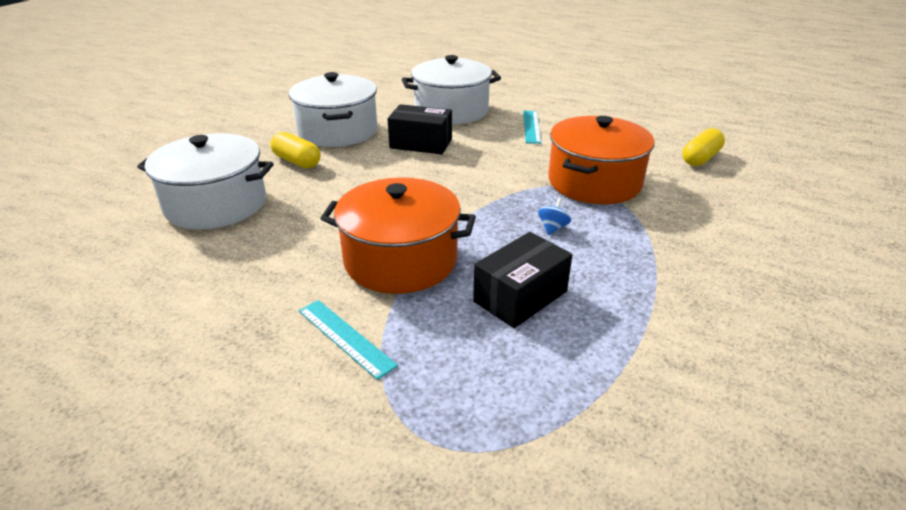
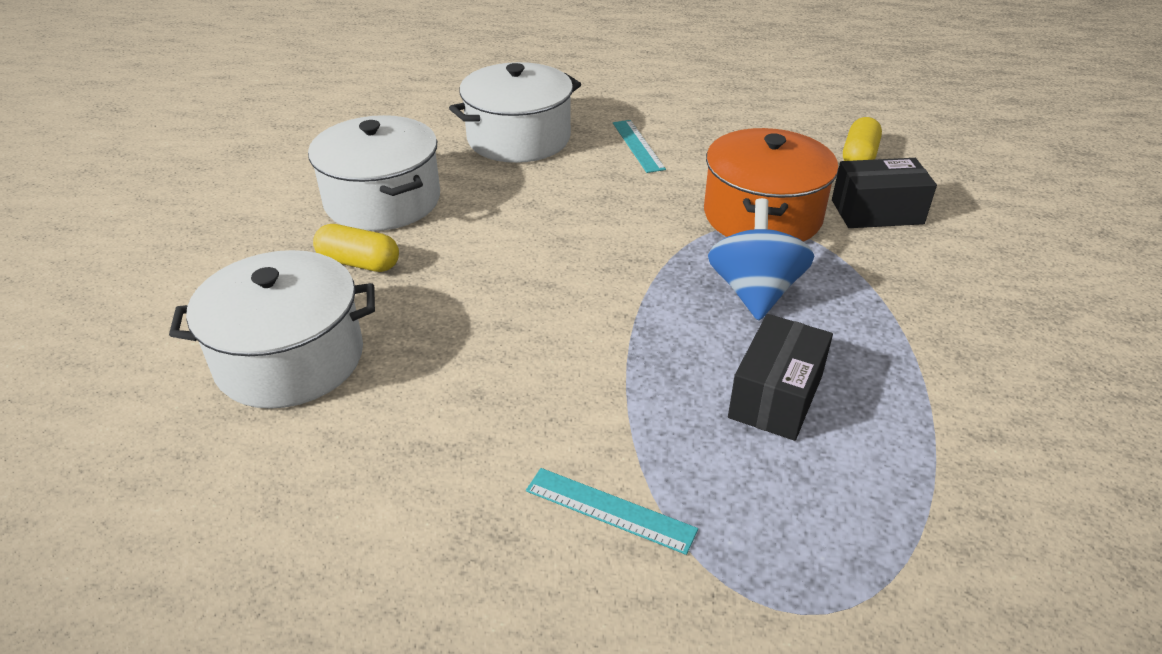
camera: 20 degrees left, 5 degrees up
(400, 260) = (604, 382): orange pot -> none
(421, 143) = (513, 199): black box -> black box (877, 212)
(553, 228) = (754, 292): blue spinning top -> blue spinning top, size x2.37

